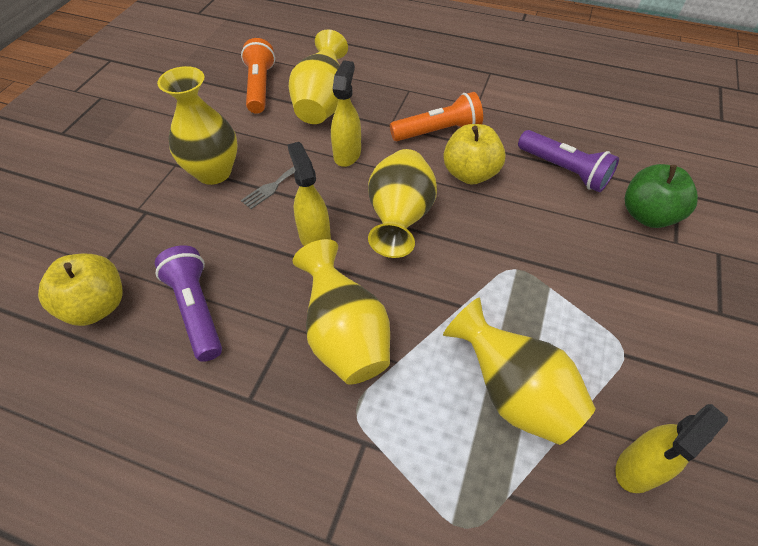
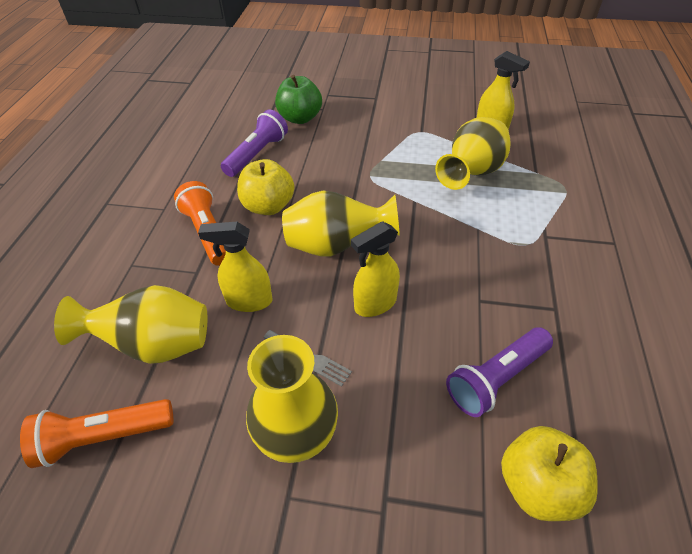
camera: 100 degrees left, 5 degrees down
(345, 336) = (471, 261): yellow vase -> none

